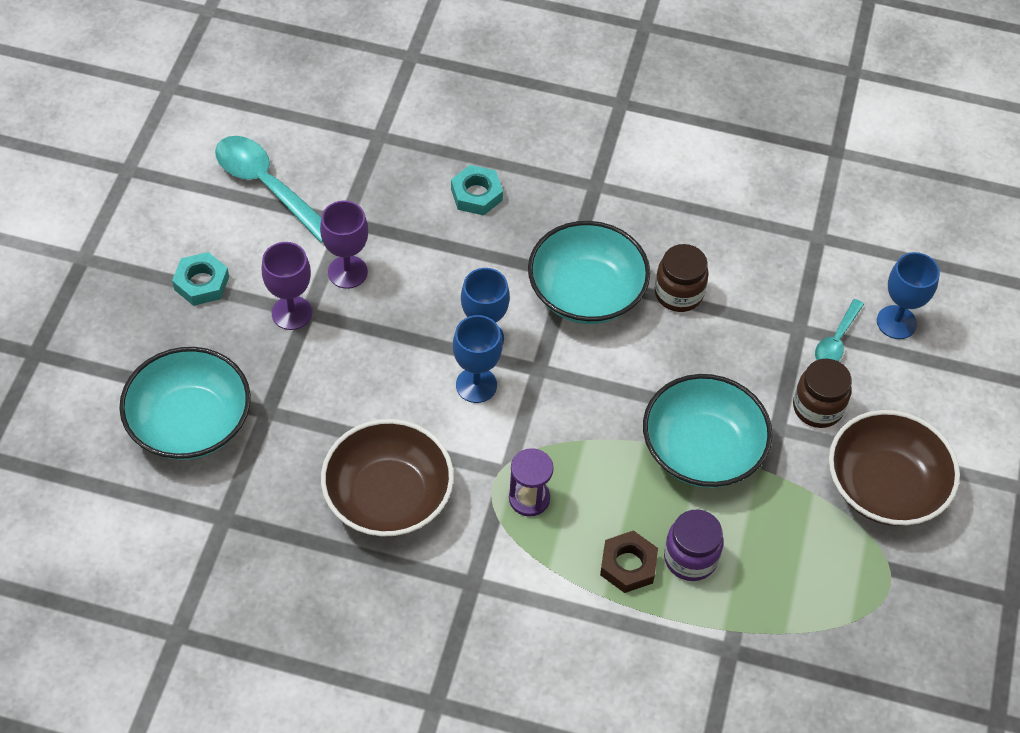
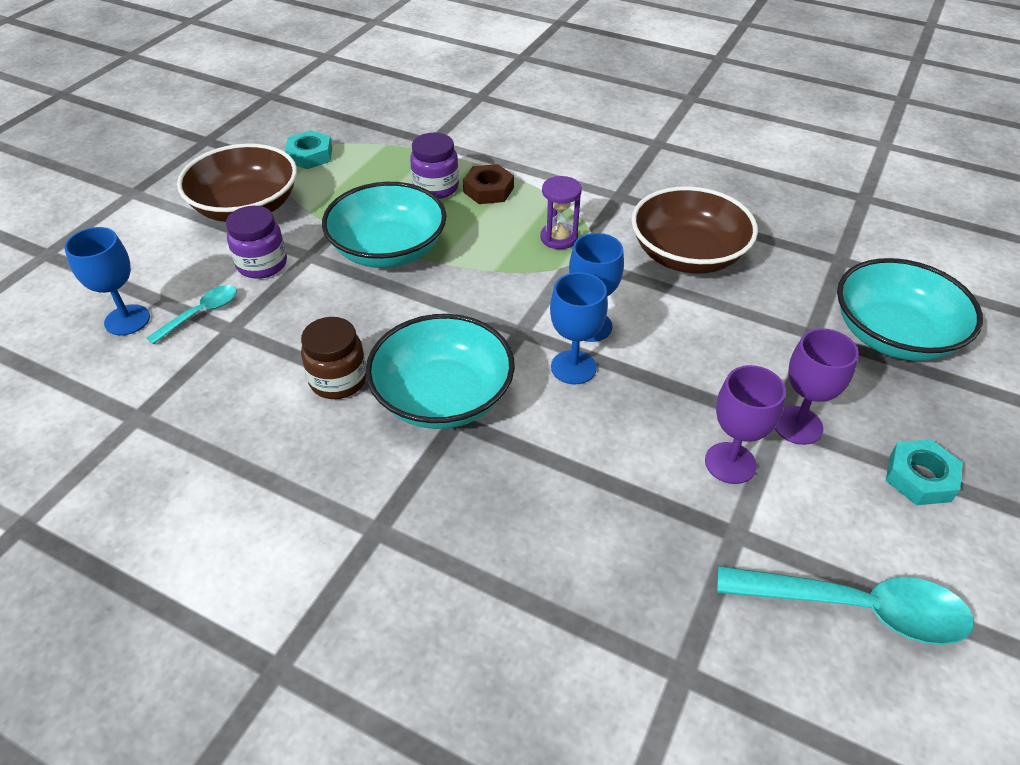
camera: 165 degrees left, 10 degrees down
(267, 186) = (856, 608): turquoise spoon -> turquoise spoon turned 45 degrees counterclockwise
(476, 194) = (546, 543): turquoise nut -> turquoise nut (310, 155)
(817, 407) = (262, 264): brown jar -> purple jar

